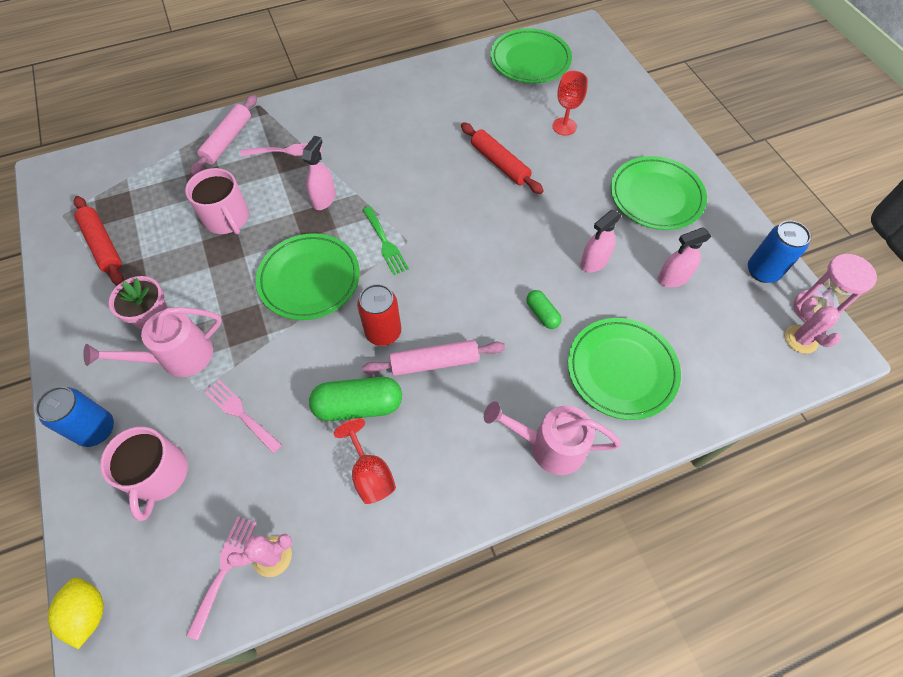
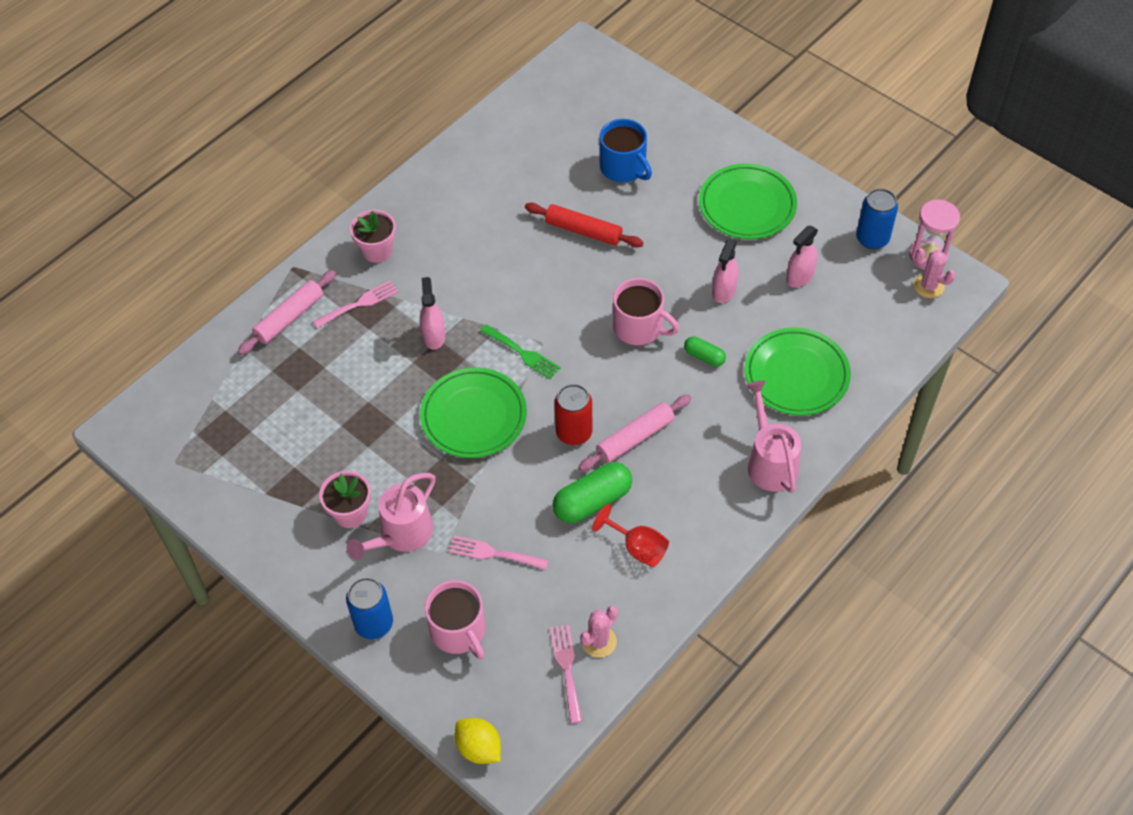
camera: 25 degrees left, 5 degrees down
(103, 245) = (243, 472): red rolling pin -> none
(227, 140) = (289, 318): pink rolling pin -> pink rolling pin turned 45 degrees clockwise
(227, 218) = (350, 394): pink mug -> pink mug (639, 327)
(327, 117) = (377, 251): none -> pink flower pot
(530, 60) = (548, 107): green plate -> none
(548, 446) = (769, 461): pink watering can -> pink watering can turned 90 degrees clockwise
(564, 126) = (623, 167): red goblet -> blue mug

